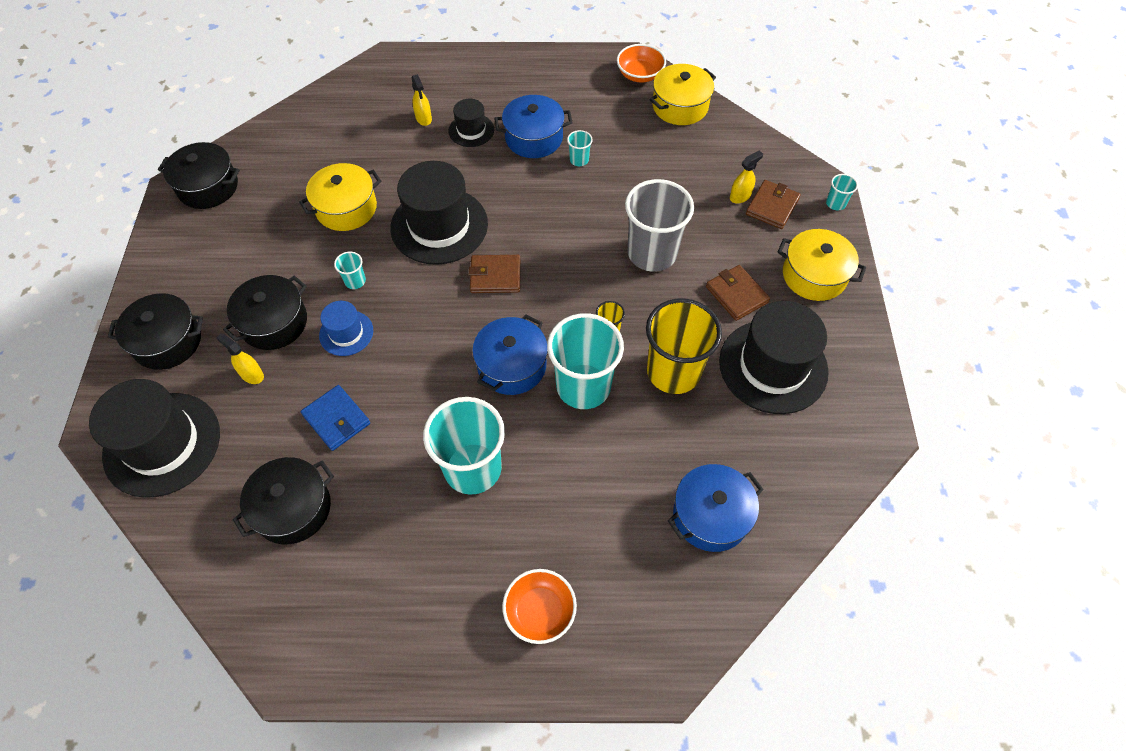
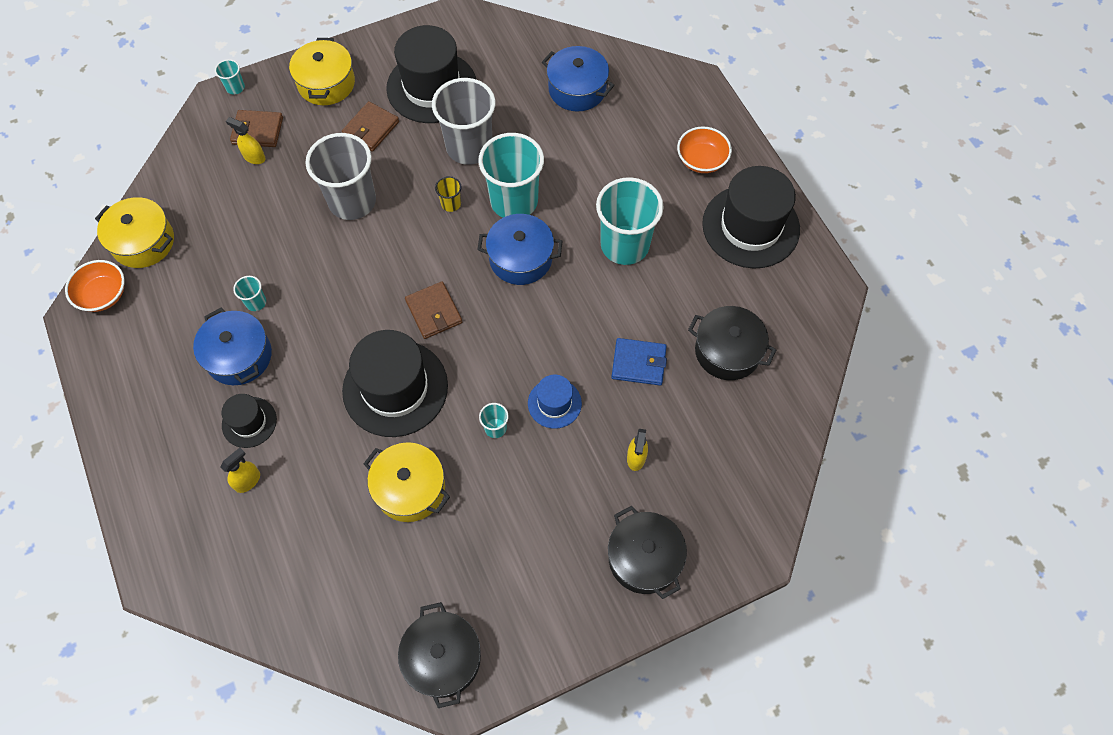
camera: 115 degrees left, 5 degrees up
(162, 444) = (737, 488): black hat -> black hat (750, 226)
(274, 322) = (575, 473): black pot -> none
(336, 419) = (638, 363): blue wallet -> blue wallet turned 75 degrees clockwise
(673, 372) = (469, 147): yellow cup -> grey cup

